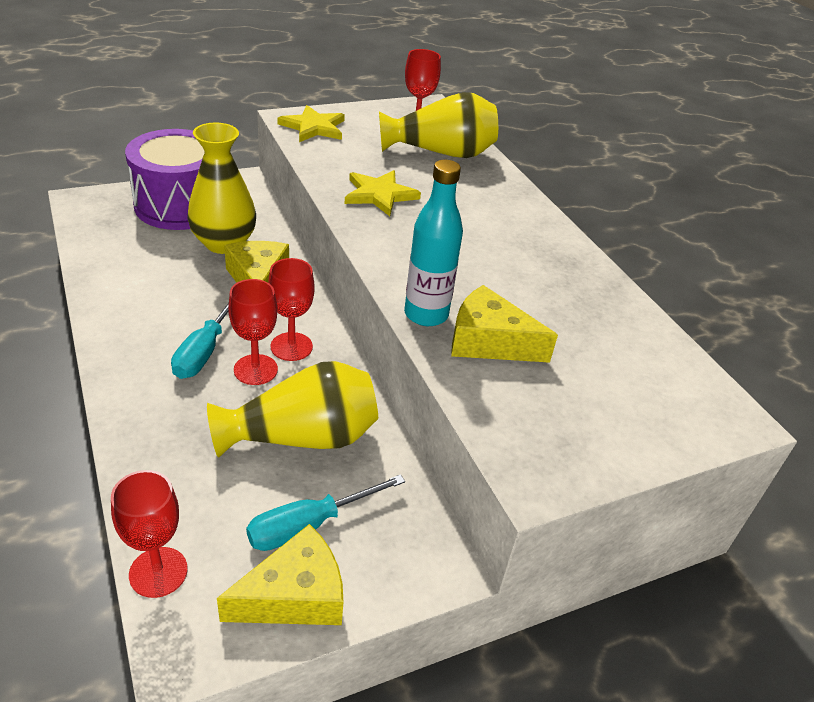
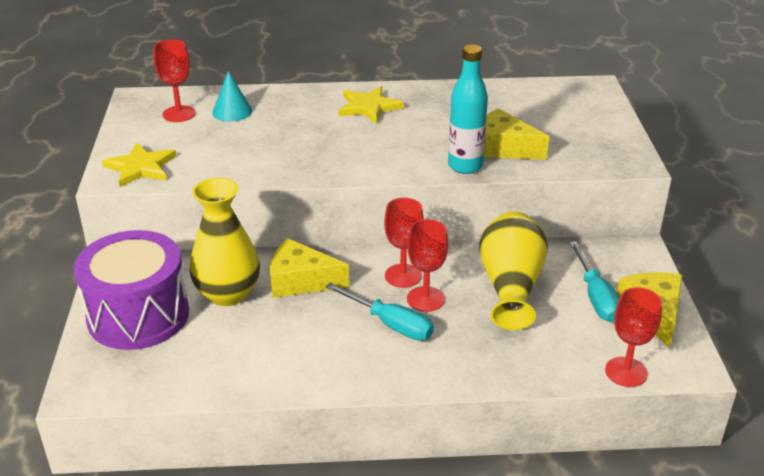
camera: 65 degrees left, 5 degrees down
(379, 194) = (288, 154): yellow star -> yellow star (368, 107)
(440, 153) = (232, 111): yellow vase -> turquoise cone
(489, 341) = (503, 148): yellow cheese -> yellow cheese turned 75 degrees clockwise

